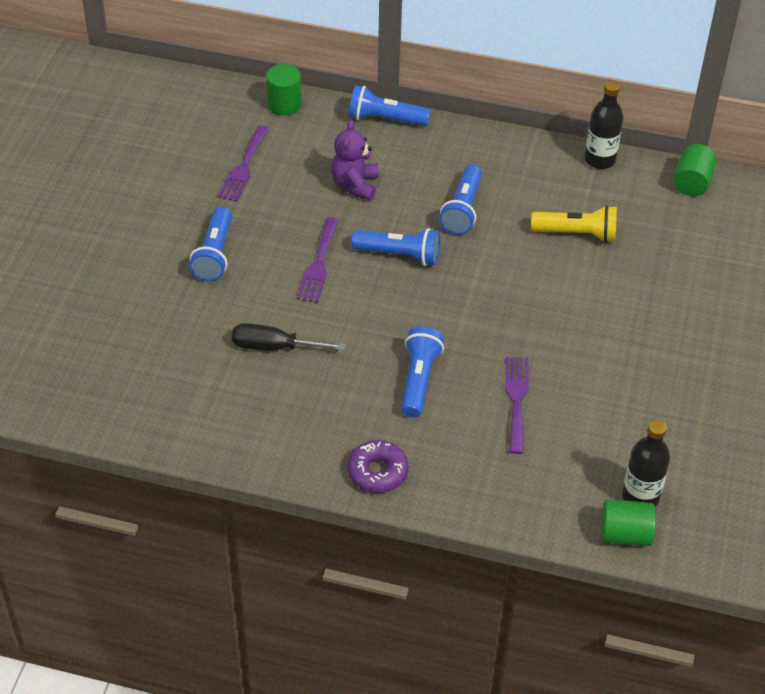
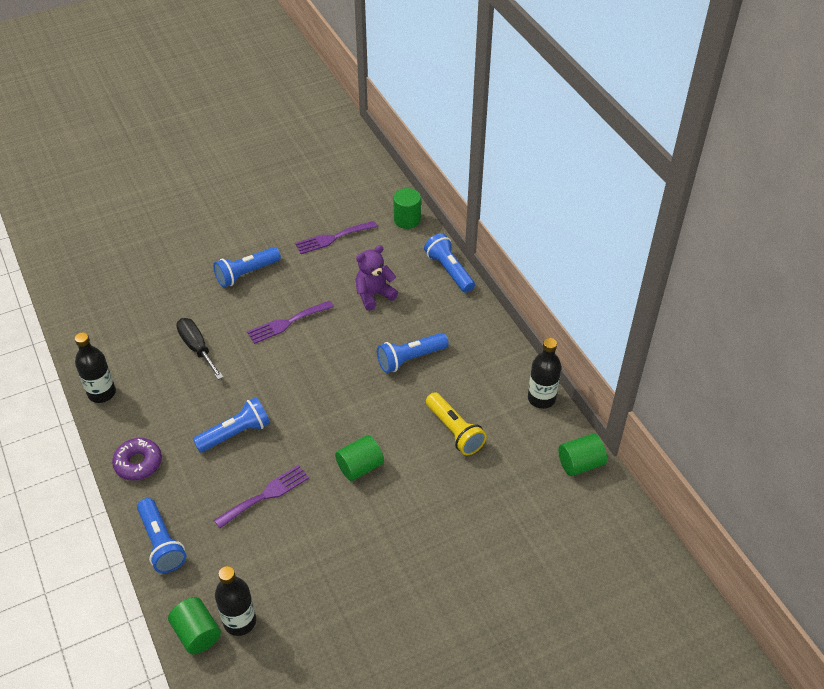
camera: 50 degrees right, 0 degrees up
(250, 452) = (102, 393): none -> black bottle
(400, 255) = (335, 355): blue flashlight -> blue flashlight (161, 543)
(551, 317) = (360, 467): none -> green cylinder

